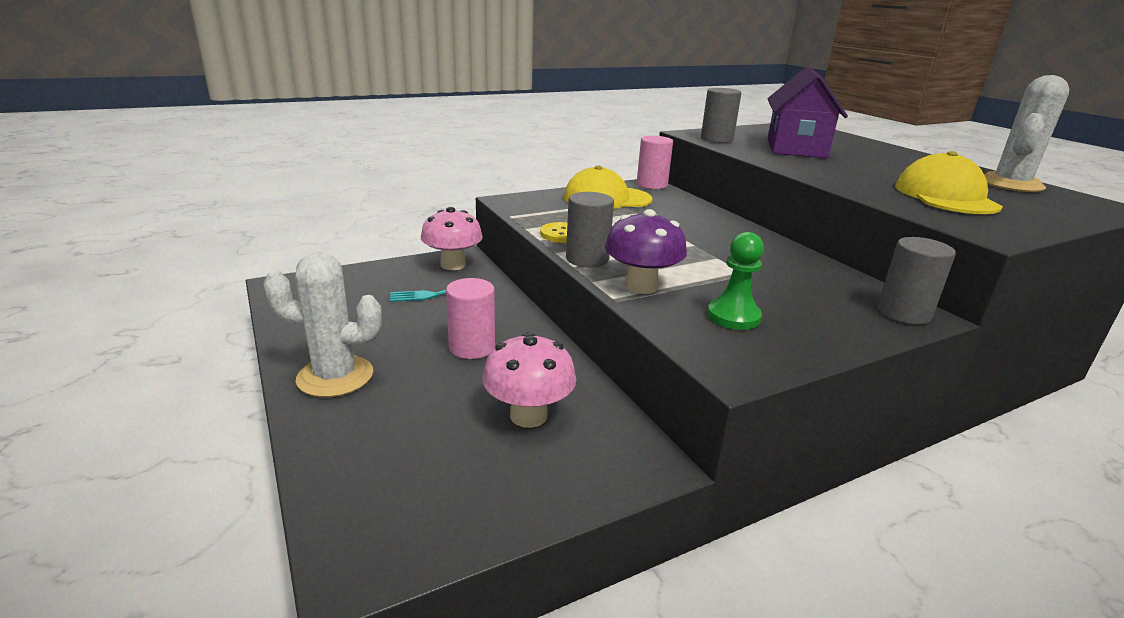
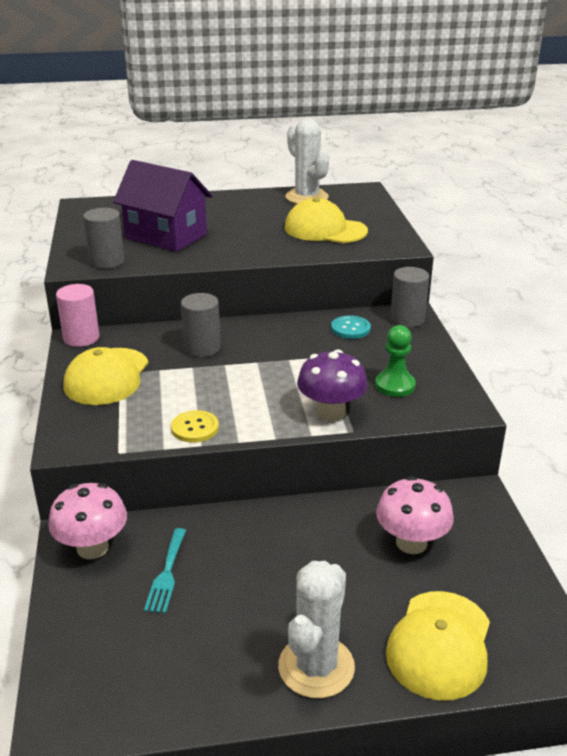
camera: 70 degrees left, 5 degrees up
(370, 450) = (439, 644): none -> yellow cap
(472, 347) = (294, 560): pink cylinder -> none
(587, 259) = (263, 426): grey cylinder -> grey cylinder (202, 348)
(824, 281) = (350, 328): none -> turquoise button

